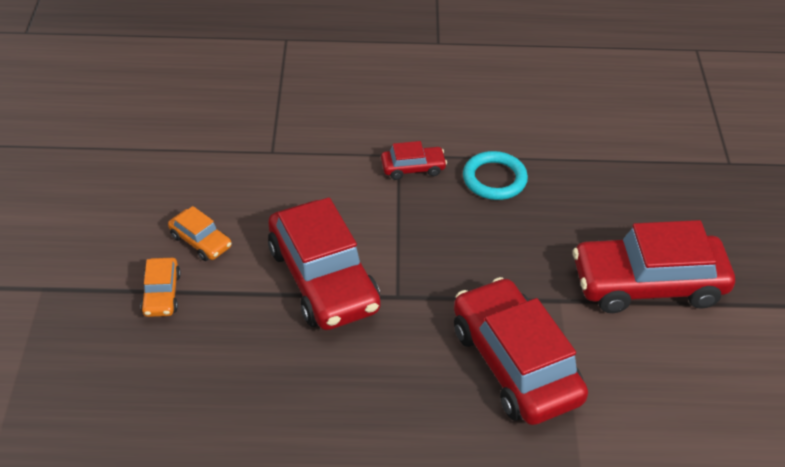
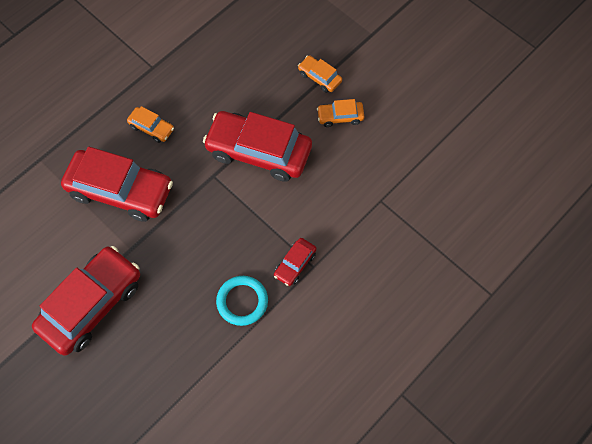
camera: 135 degrees right, 20 degrees up
(407, 402) = (151, 128): none -> orange car

